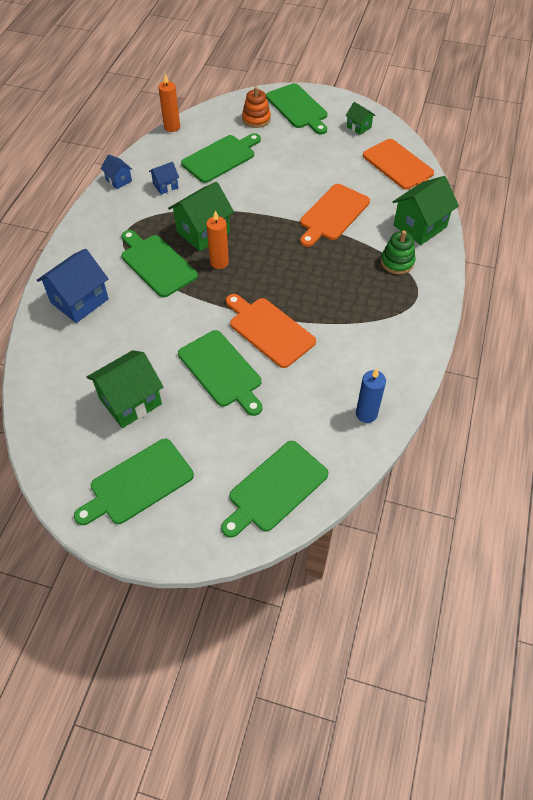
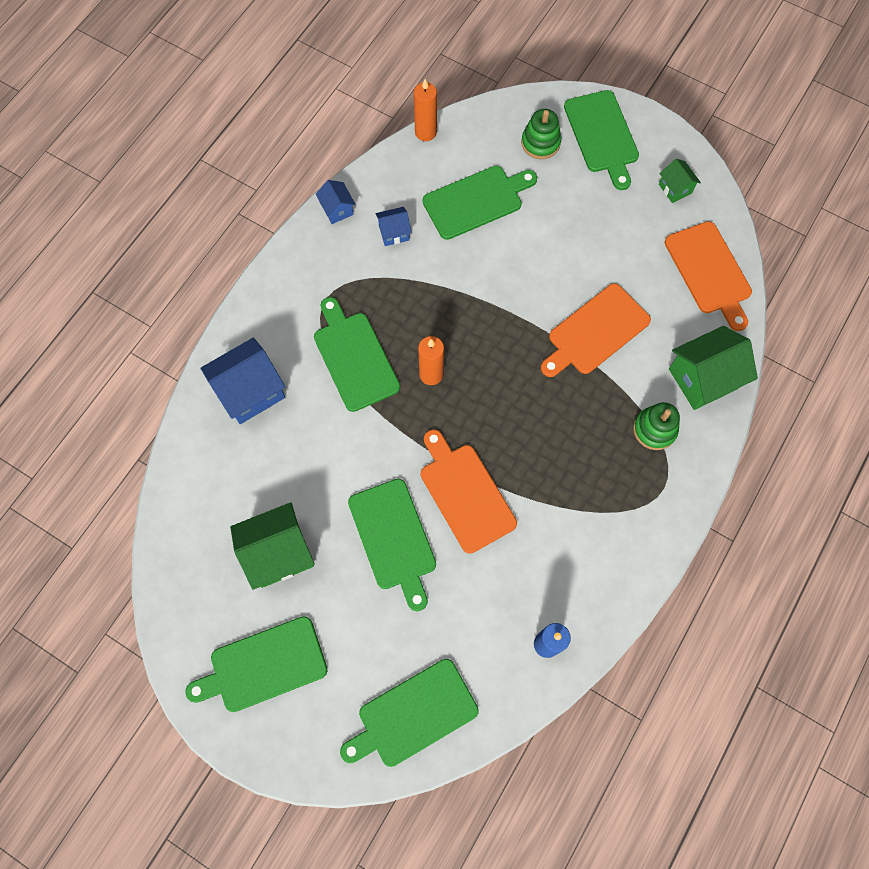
camera: 15 degrees right, 15 degrees up
(203, 232) = (423, 321): green house -> none
(256, 119) = (540, 143): orange stacking toy -> green stacking toy

